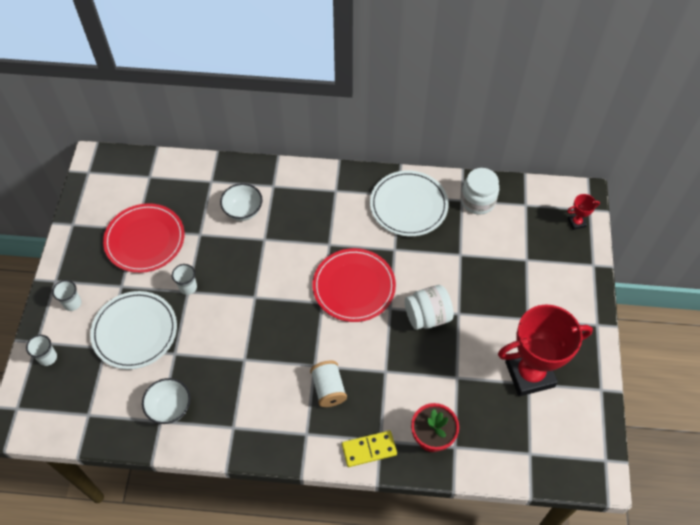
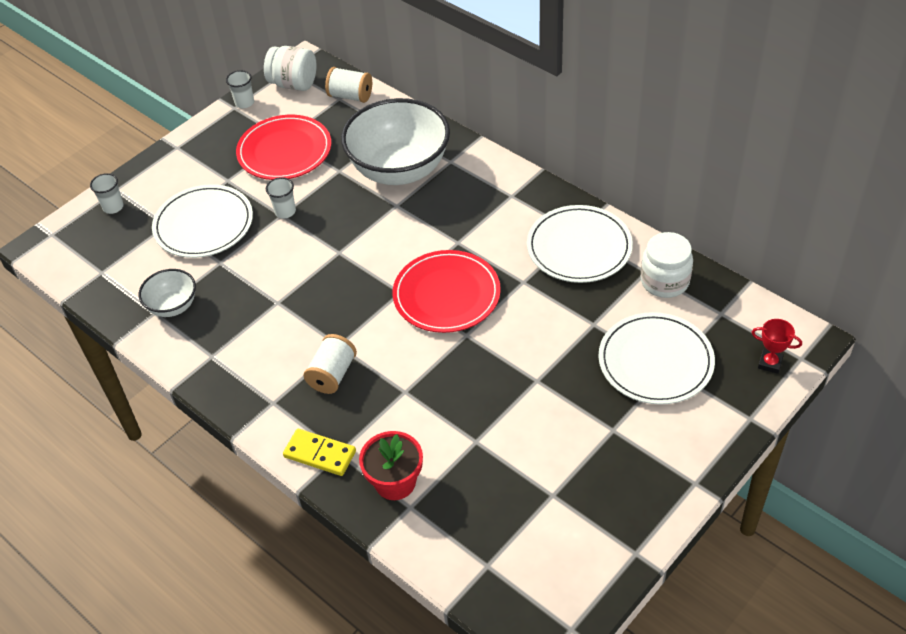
camera: 40 degrees right, 10 degrees down
(72, 303) = (174, 173): white cup -> white cup (244, 103)
(156, 170) = (350, 96): none -> white spool
(243, 211) = (399, 170): white bowl -> white bowl, size x2.05
(427, 316) = (499, 364): white jar -> white jar (294, 84)
(515, 259) = (655, 361): none -> white plate
(529, 374) = (562, 486): red trophy -> none

